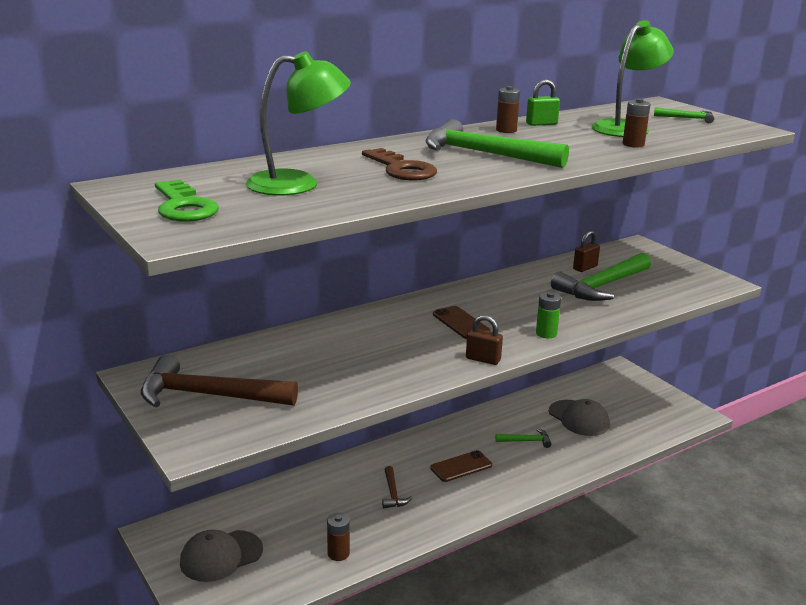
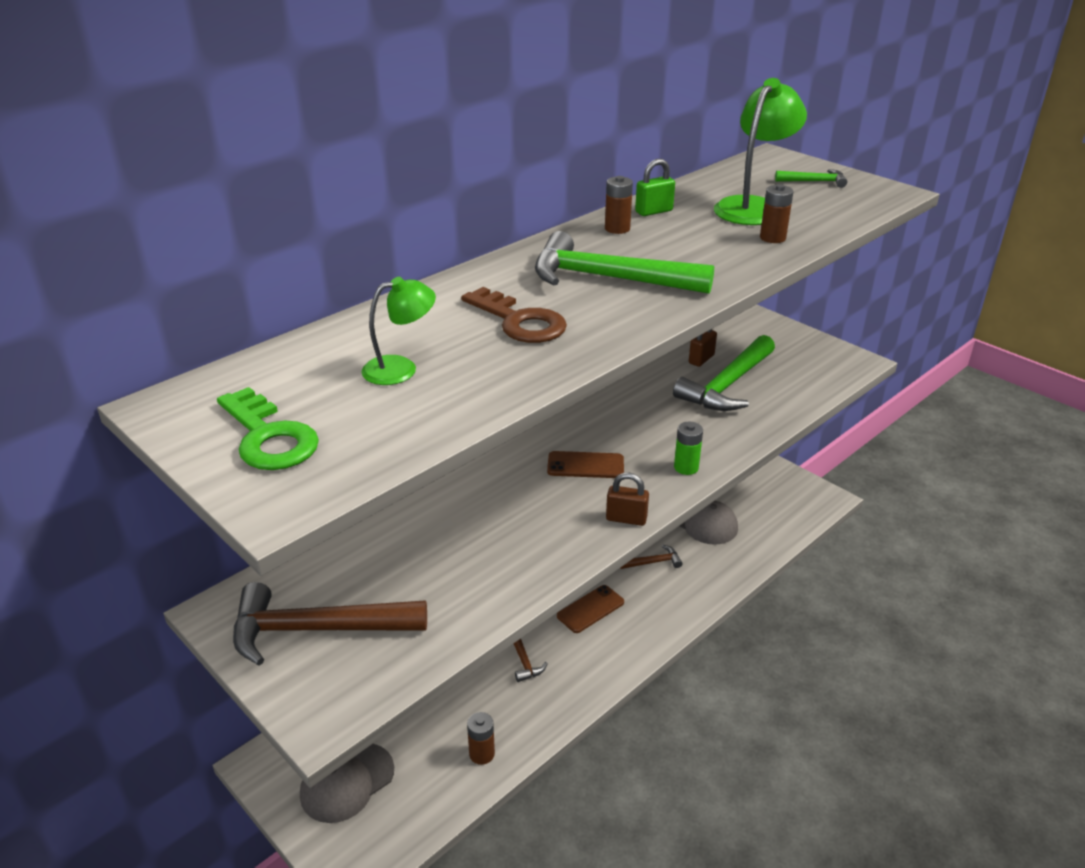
camera: 10 degrees left, 10 degrees up
(298, 184) = (401, 368): green lamp -> green lamp, size x0.59
(461, 323) = (585, 465): brown phone -> brown phone turned 45 degrees counterclockwise
(526, 441) = (653, 562): green hammer -> brown hammer

